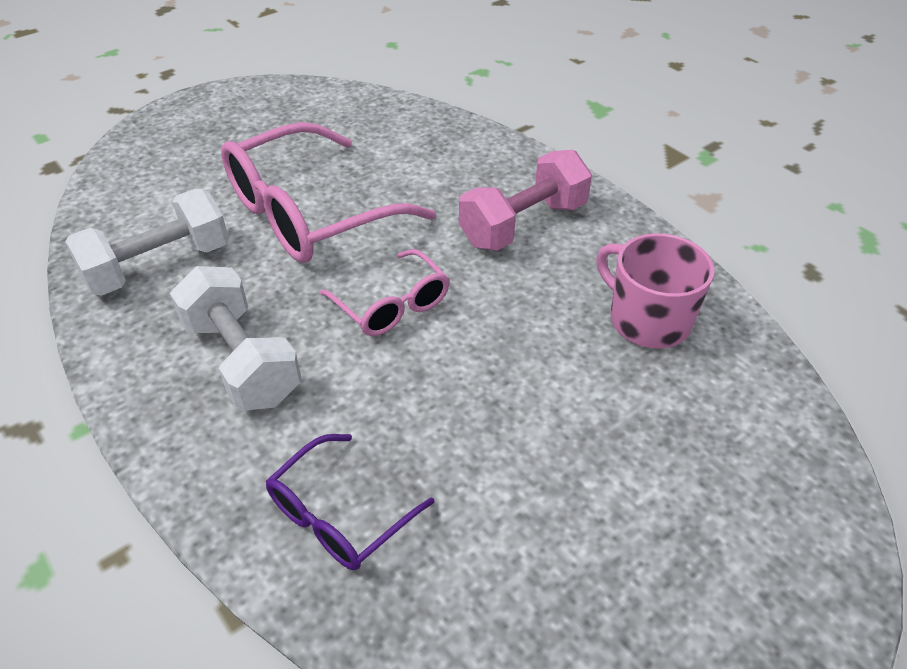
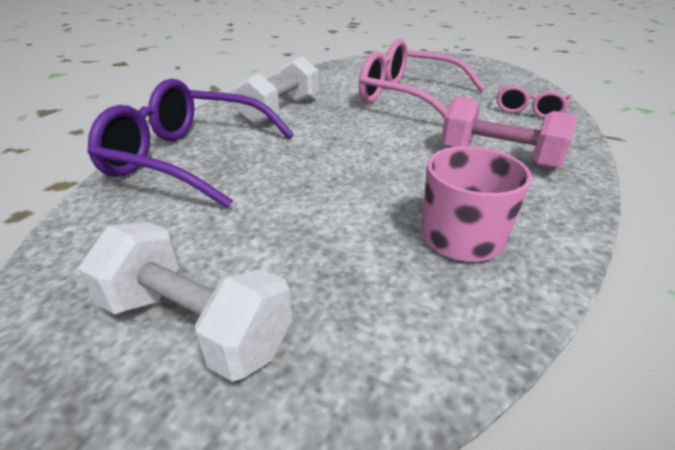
camera: 65 degrees right, 10 degrees down
(159, 266) = (328, 80): white dumbbell -> white dumbbell (195, 325)
(339, 515) = (189, 158): purple glasses -> purple glasses, size x1.89
(392, 305) = (361, 134): pink glasses -> pink glasses (529, 110)

